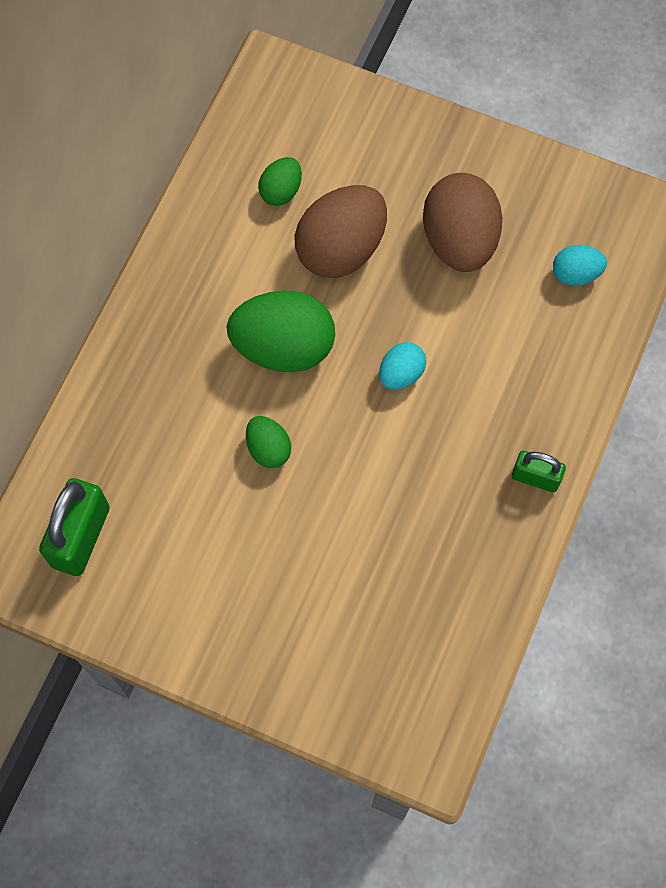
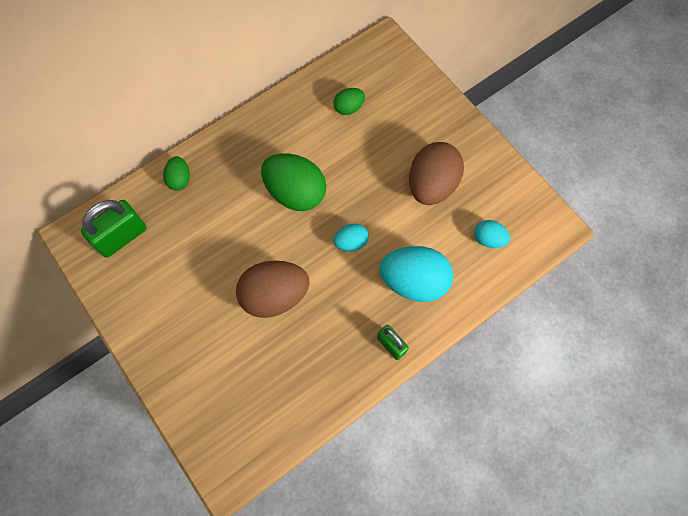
camera: 30 degrees right, 0 degrees up
(268, 449) = (251, 244): green egg -> green egg (180, 179)
(341, 249) = (361, 156): brown egg -> brown egg (275, 295)
(514, 380) = (414, 281): none -> turquoise egg

